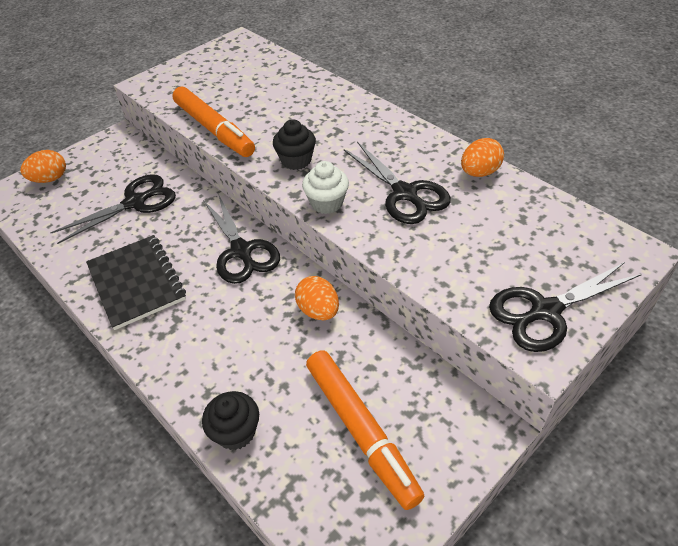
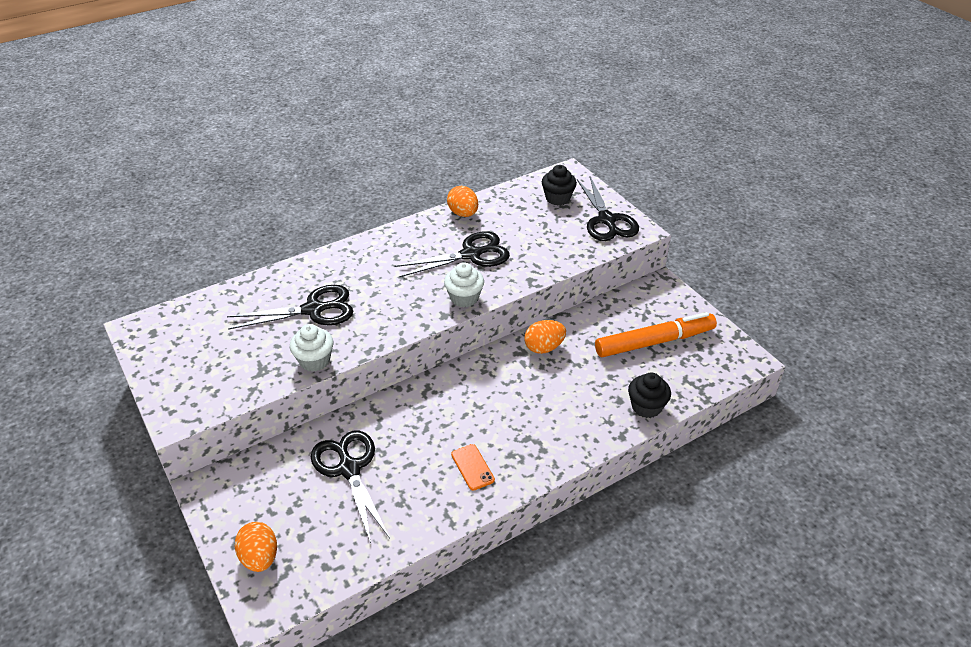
camera: 80 degrees left, 5 degrees down
(137, 282) = (472, 467): black notebook -> orange phone
(214, 129) = (314, 360): orange marker -> white cupcake
(241, 251) = (459, 388): black scissors -> black scissors (313, 310)
(296, 160) = (397, 308): black cupcake -> black cupcake (557, 198)

